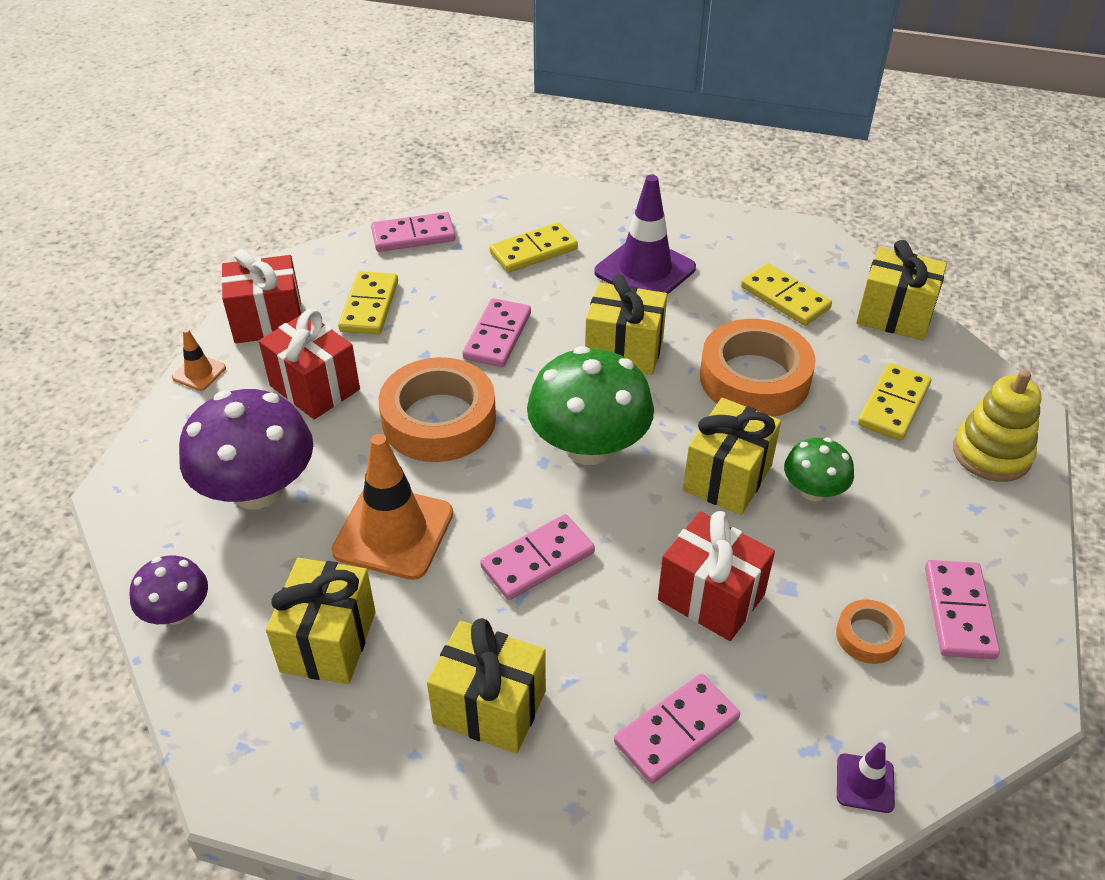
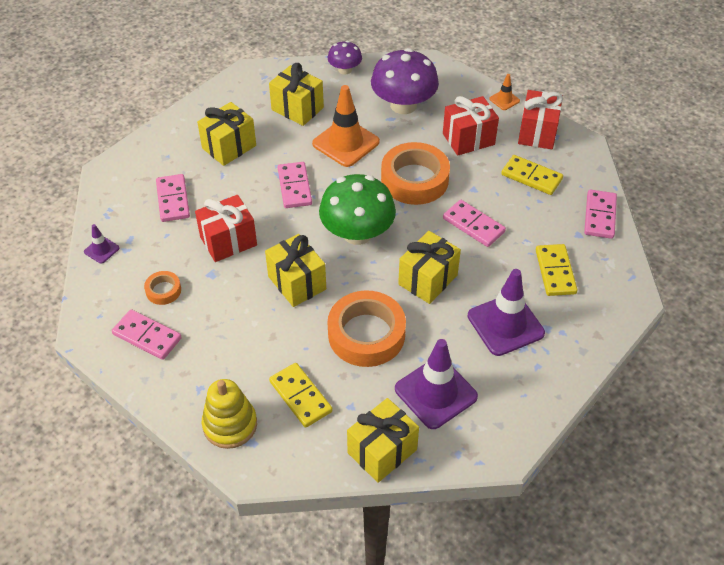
camera: 115 degrees right, 5 degrees up
(785, 298) = (435, 393): yellow domino -> purple traffic cone
(813, 490) = (263, 317): green mushroom -> none

